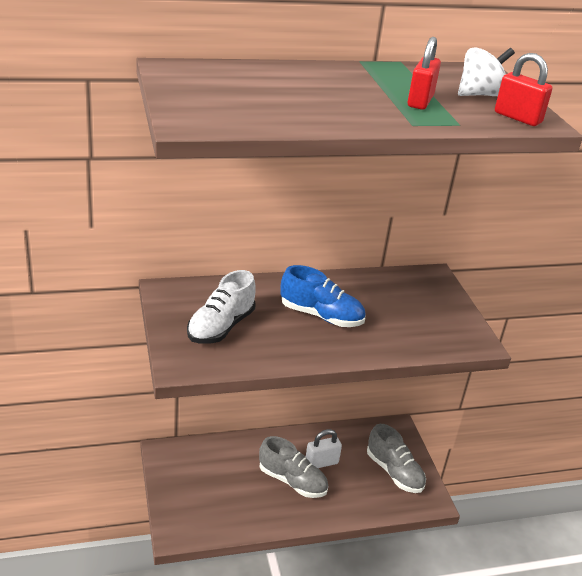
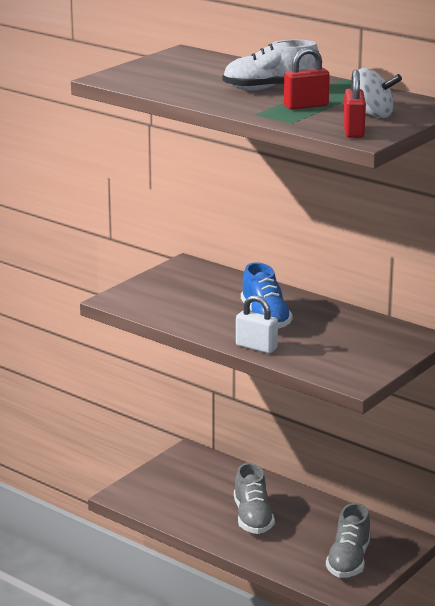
camera: 55 degrees right, 10 degrees down
(221, 327) = (181, 294): white shoe -> white shoe (270, 89)
(321, 463) = (296, 522): white padlock -> white padlock (256, 347)

